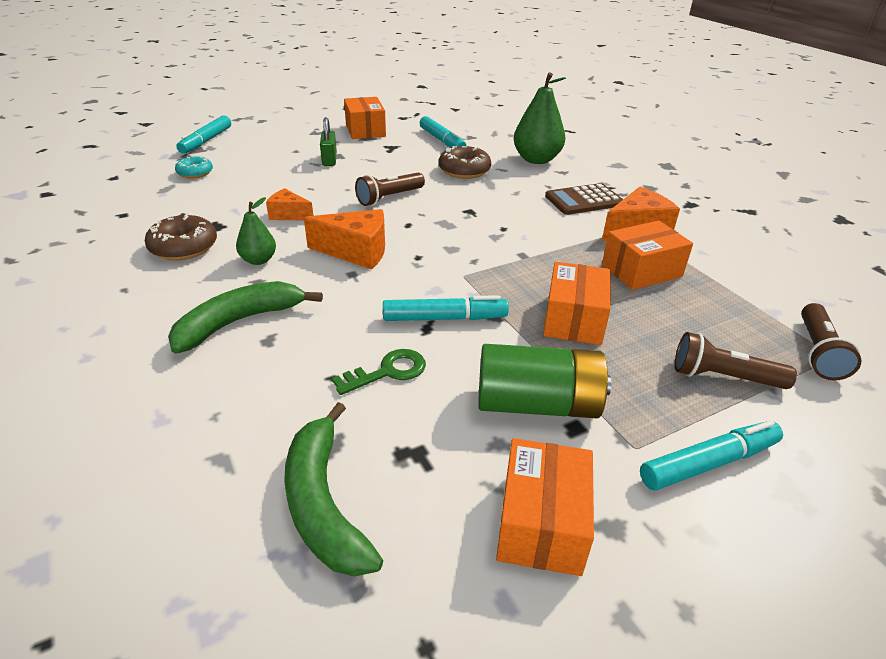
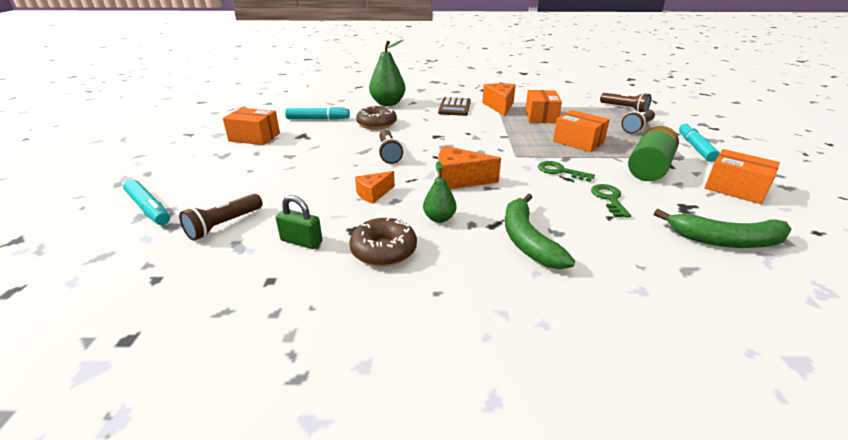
camera: 60 degrees left, 5 degrees down
(195, 173) = (224, 225): turquoise donut -> brown flashlight
(329, 160) = (292, 161): green padlock -> green padlock (301, 241)
(356, 252) = (458, 180): orange cheese -> orange cheese turned 120 degrees counterclockwise
(444, 318) = (560, 171): turquoise marker -> green key

